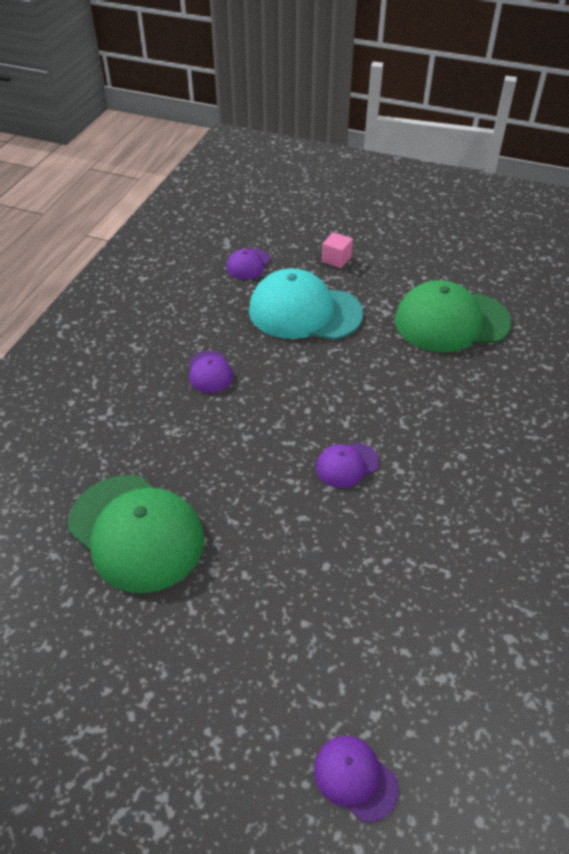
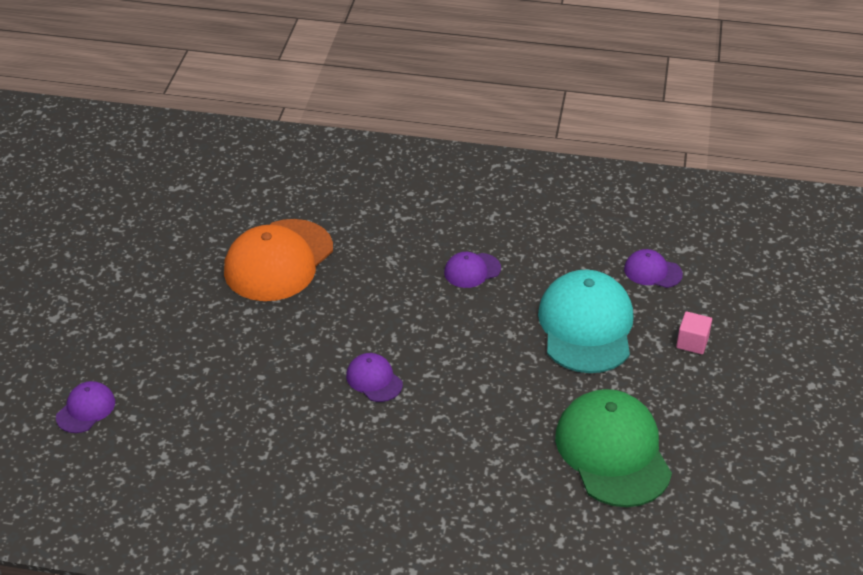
camera: 80 degrees right, 5 degrees down
(136, 532) = (278, 261): green cap -> orange cap

